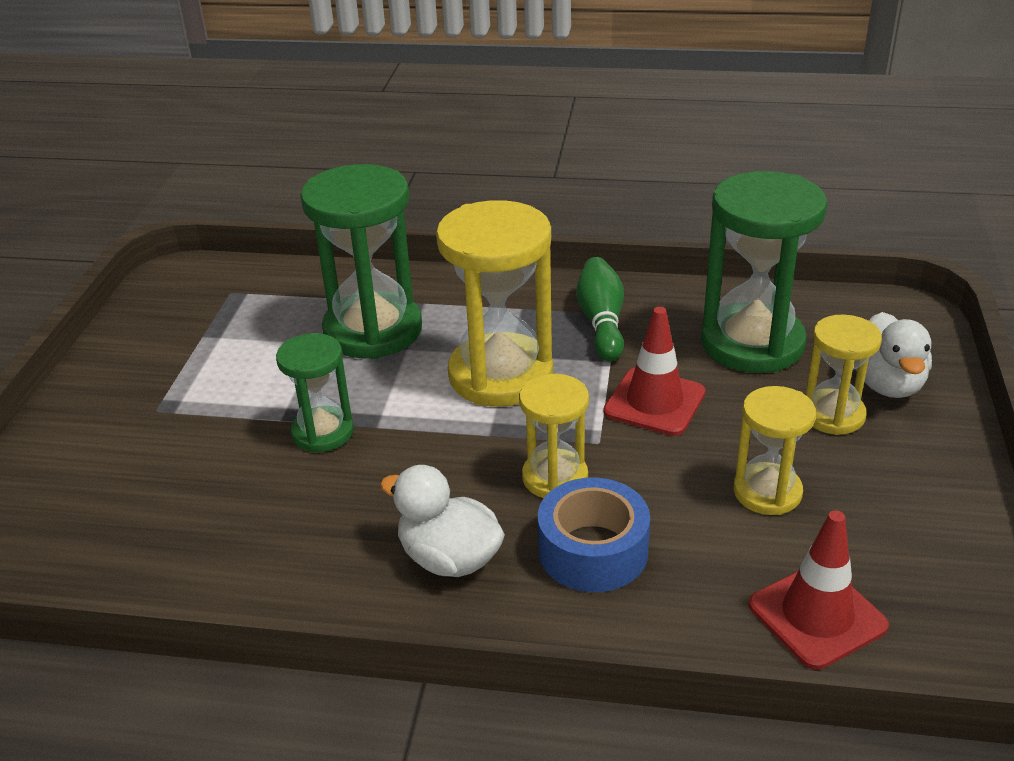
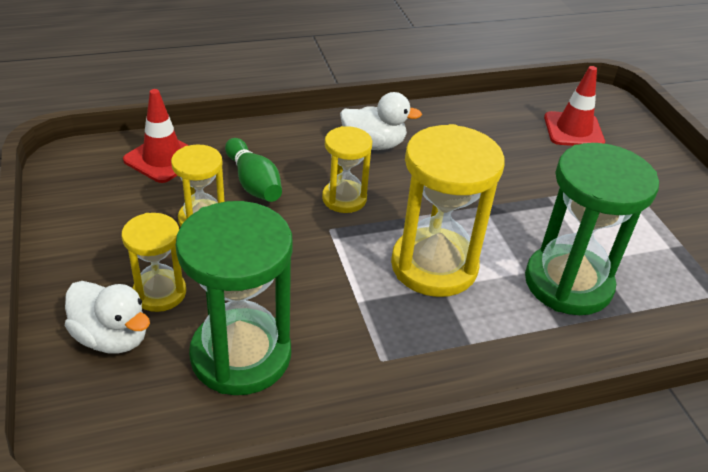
camera: 150 degrees right, 5 degrees up
(323, 432) = (512, 194): green hourglass -> none
(593, 550) = (298, 164): blue tape -> none
(601, 322) = (388, 345): green bowling pin -> green bowling pin (253, 183)
(654, 402) = (304, 270): red traffic cone -> red traffic cone (573, 130)
(887, 384) = (112, 337): white duck -> white duck turned 150 degrees clockwise

